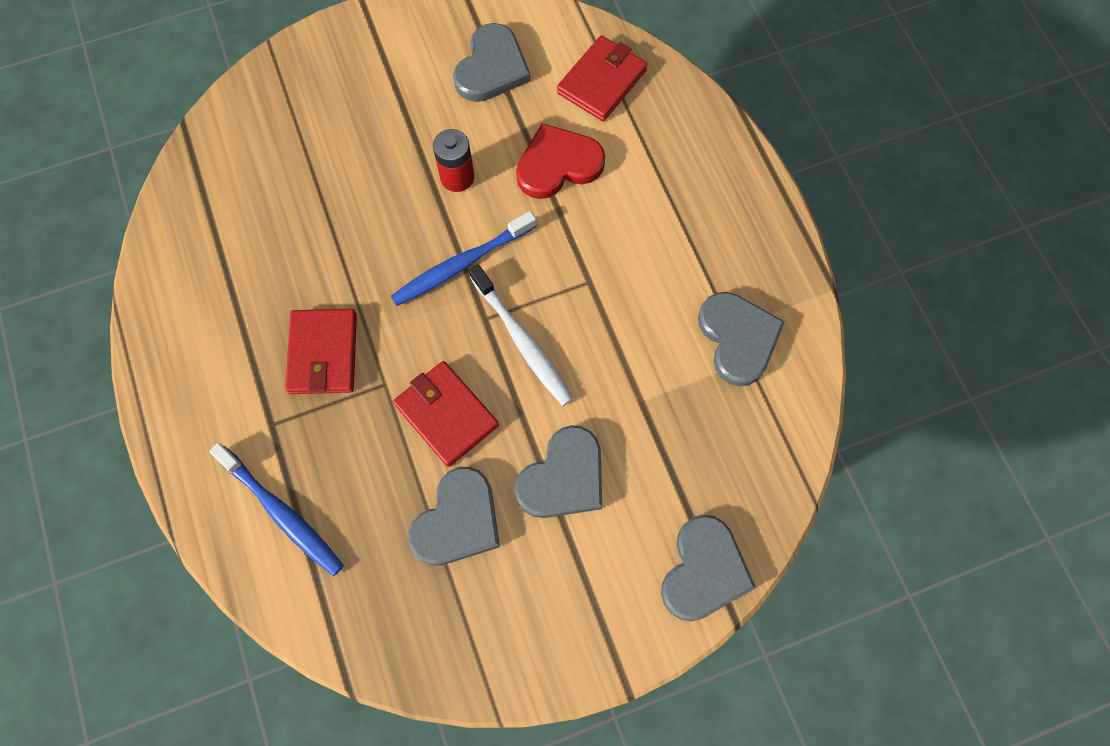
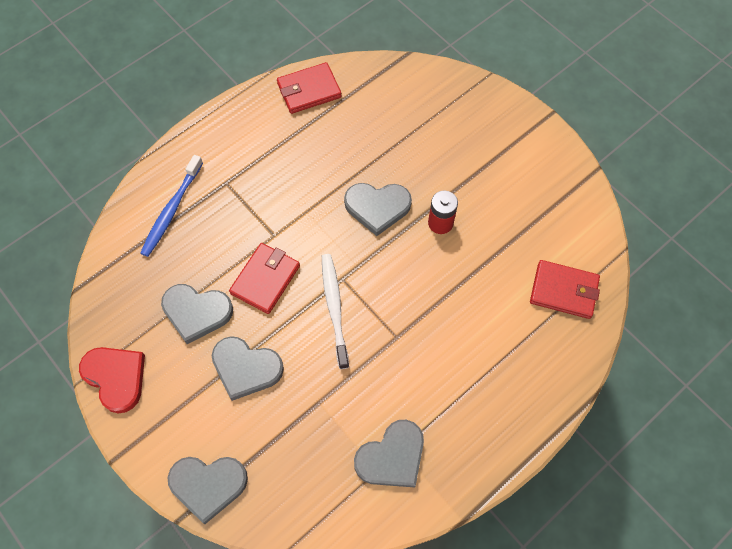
camera: 70 degrees right, 5 degrees down
(323, 353) = (282, 192): red wallet -> red wallet (309, 90)
(461, 264) = (376, 249): blue toothbrush -> none
(491, 68) = (538, 213): grey heart -> grey heart (377, 207)
(522, 341) = (334, 308): white toothbrush -> white toothbrush turned 135 degrees clockwise
(558, 164) = (480, 284): red heart -> red heart (116, 377)

